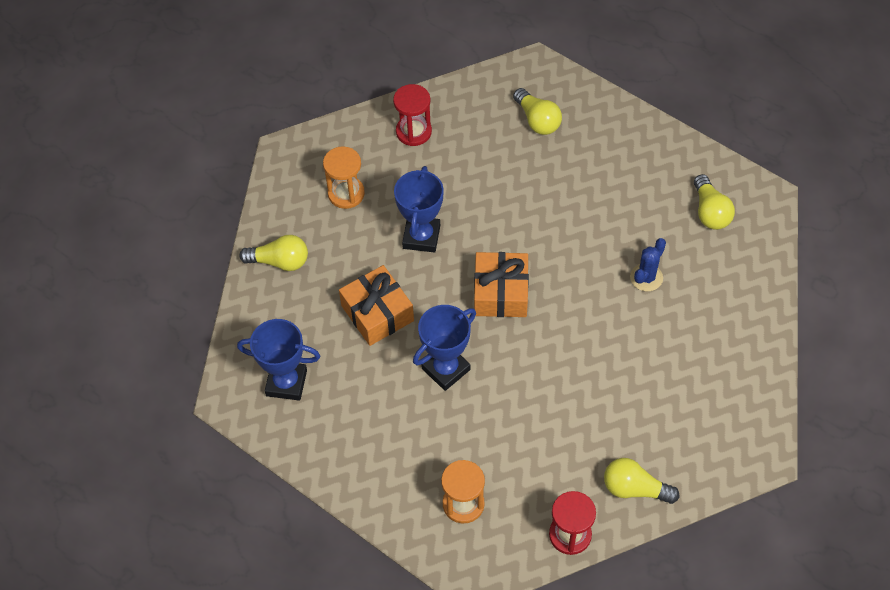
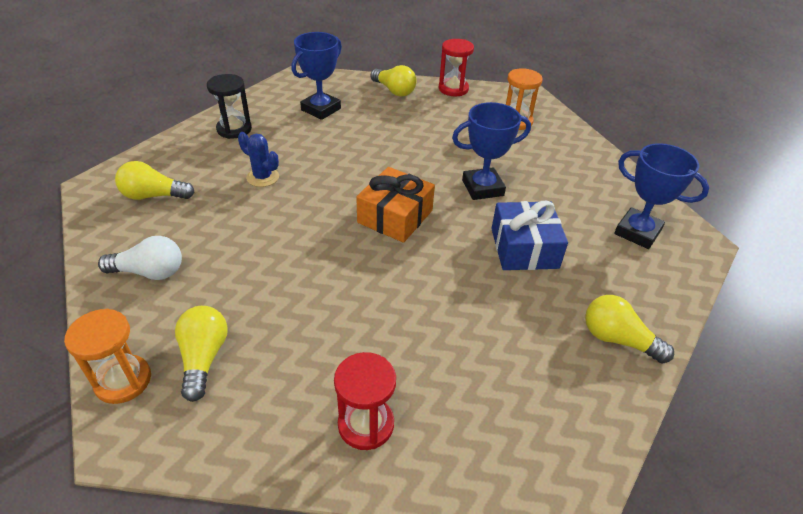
camera: 155 degrees left, 15 degrees down
(346, 193) = (503, 382): orange hourglass -> orange hourglass (123, 381)
(377, 313) = (524, 248): orange gift -> blue gift
(421, 237) = (439, 293): blue trophy -> blue trophy (321, 109)
(633, 152) = (149, 272): none -> white light bulb
(646, 277) = (262, 177): blue cactus -> blue cactus turned 60 degrees clockwise
(710, 212) = (154, 196): yellow light bulb -> yellow light bulb turned 105 degrees counterclockwise
(735, 324) = (234, 129): none -> black hourglass

